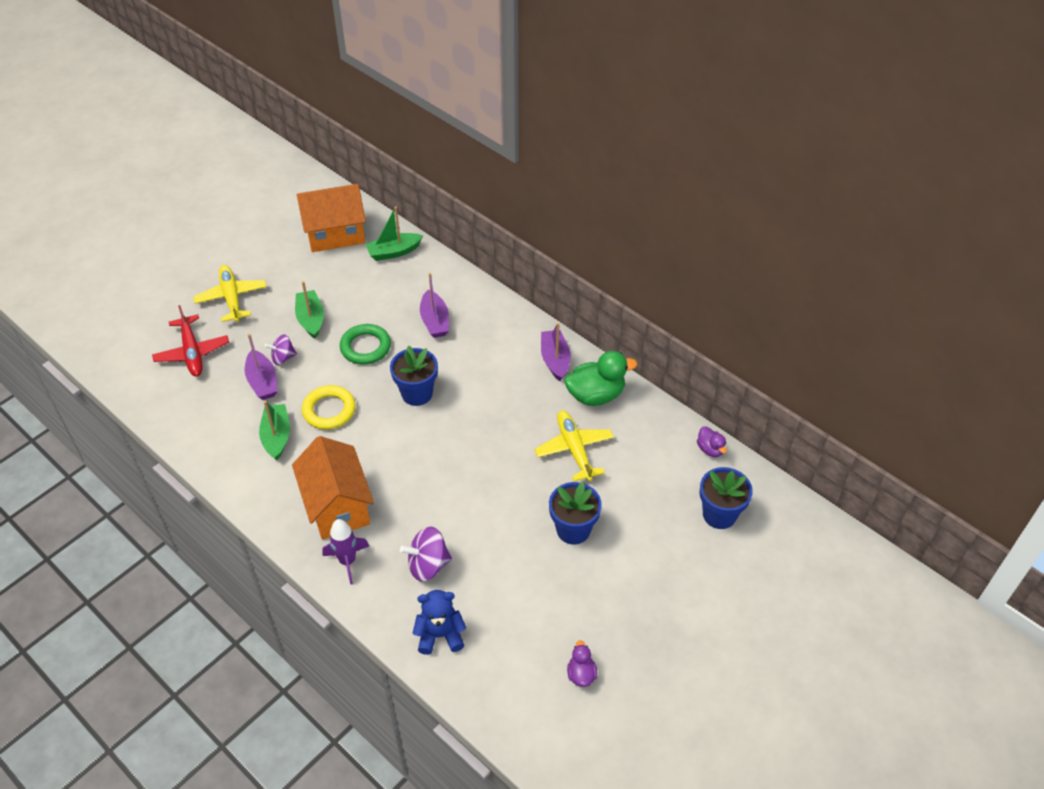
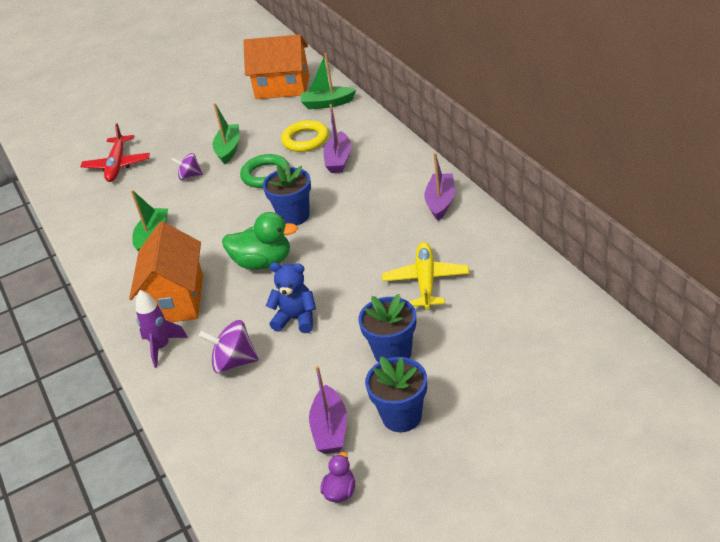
camera: 25 degrees right, 10 degrees down
(232, 298) = (171, 128): yellow plane -> none
(262, 382) = (163, 193): purple boat -> purple boat (330, 429)
(329, 410) = (208, 221): yellow ring -> yellow ring (305, 140)
(440, 635) = (215, 427): blue teddy bear -> blue teddy bear (296, 319)
(595, 395) = (469, 236): green duck -> green duck (263, 262)
(710, 449) = (574, 299): purple duck -> none
(719, 514) = (559, 363): blue flower pot -> blue flower pot (401, 416)

